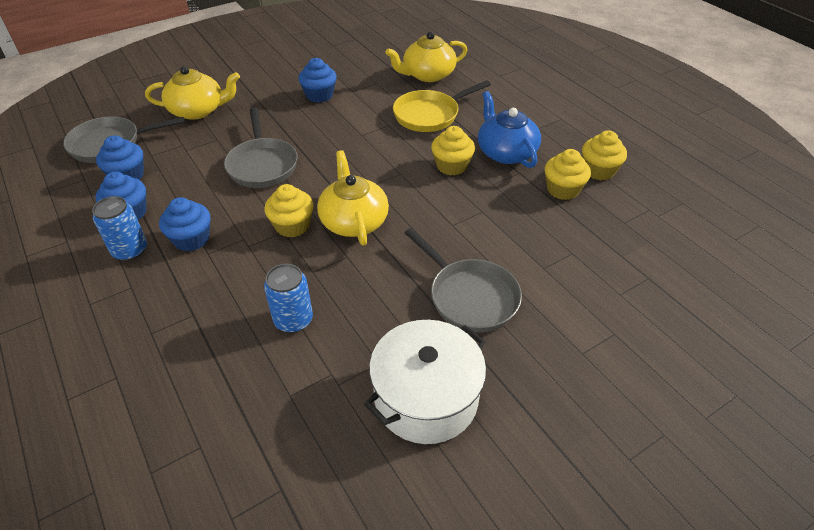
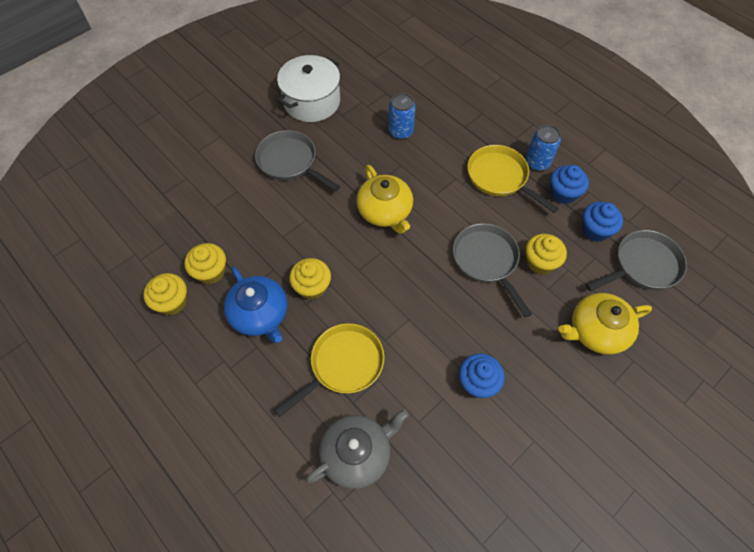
camera: 170 degrees right, 15 degrees up
(191, 239) = (500, 177): blue cupcake -> yellow pan
(292, 226) = (431, 200): yellow cupcake -> yellow cupcake (540, 262)
(428, 75) = (357, 454): yellow teapot -> grey teapot

